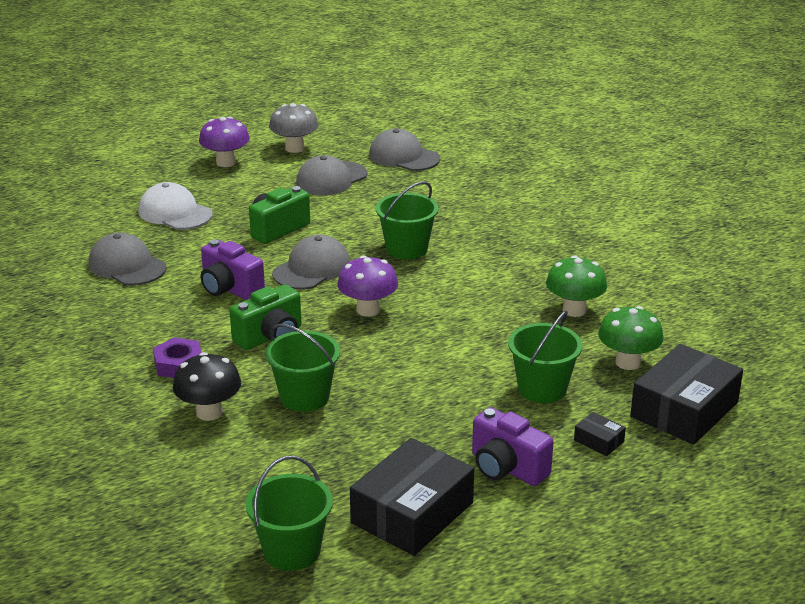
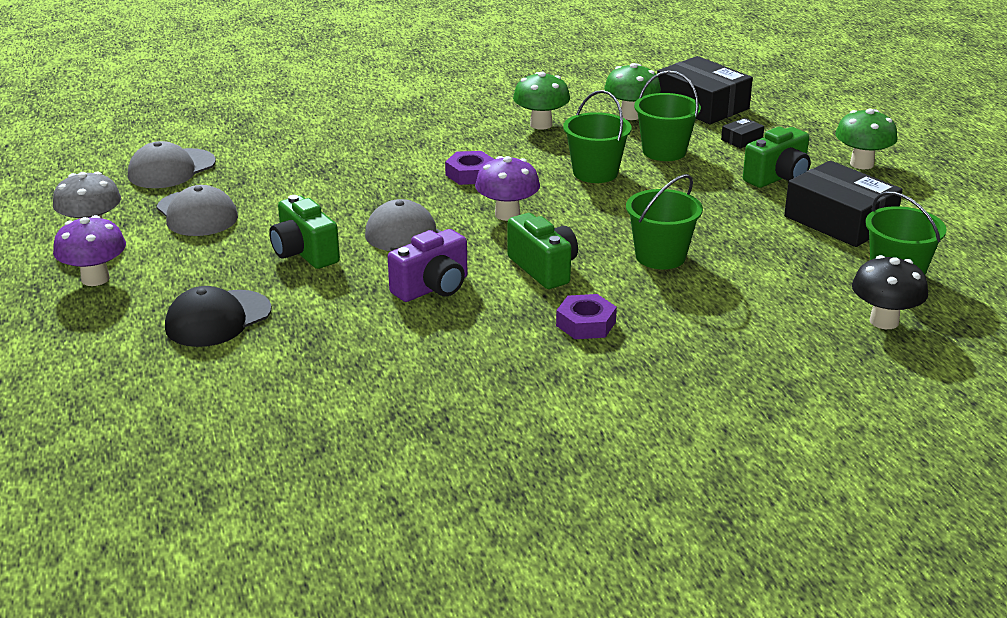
camera: 80 degrees left, 0 degrees up
(127, 266) = (344, 356): grey cap -> none
(175, 213) = (218, 319): white cap -> black cap
(209, 412) = (681, 308): black mushroom -> black mushroom (884, 321)
(407, 249) = (390, 185): green bucket -> green bucket (595, 173)
(444, 283) = (470, 174): none -> purple nut
(506, 468) = (778, 177): purple camera -> green camera
(570, 534) = (861, 164): none -> green mushroom

